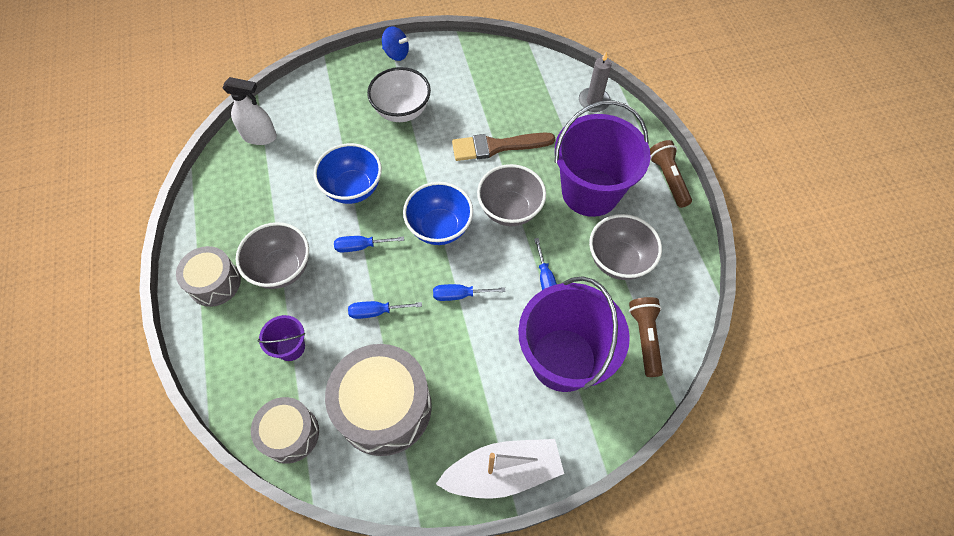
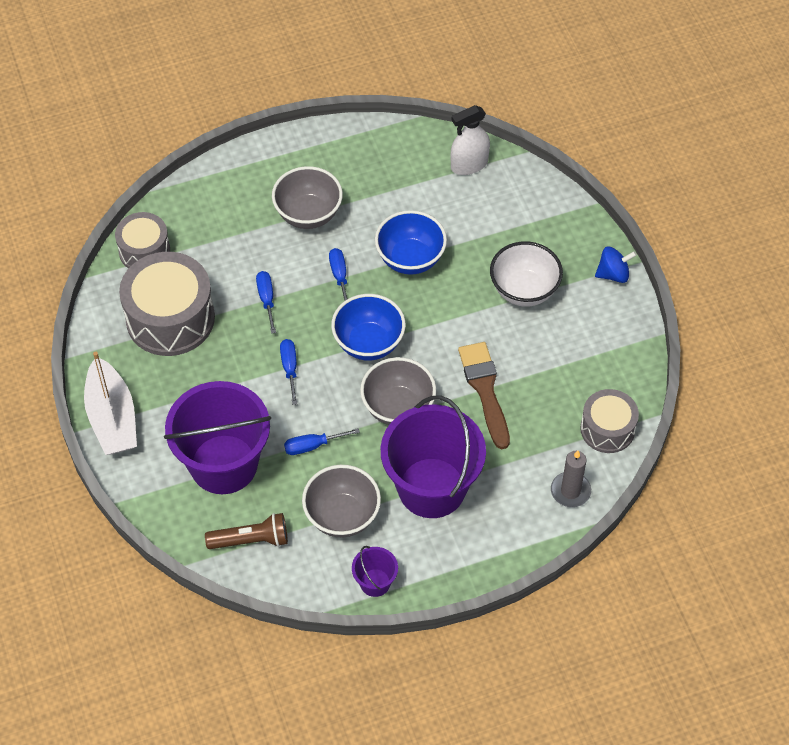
camera: 85 degrees right, 5 degrees down
(215, 283) = (289, 164): grey drum -> grey drum (607, 429)
(259, 136) = (469, 165): white spray bottle -> white spray bottle turned 60 degrees clockwise
(290, 347) = (226, 236): purple bucket -> purple bucket (375, 582)
(396, 54) = (613, 274): blue spinning top -> blue spinning top turned 120 degrees counterclockwise
(668, 178) = (460, 571): brown flashlight -> none

